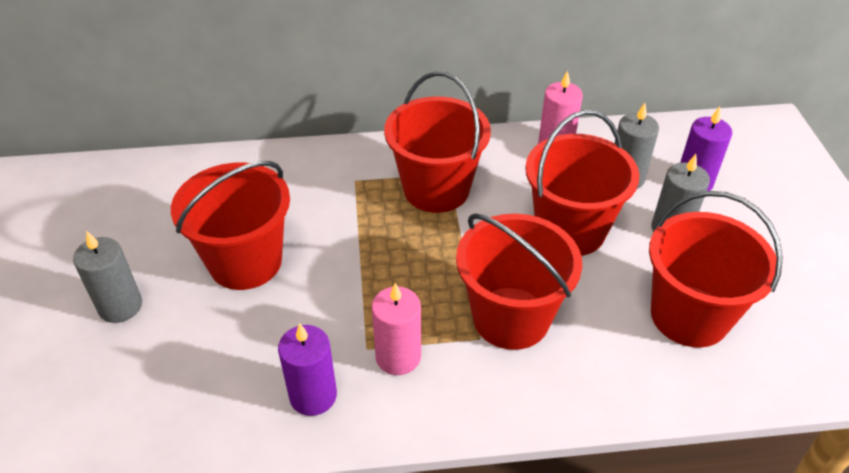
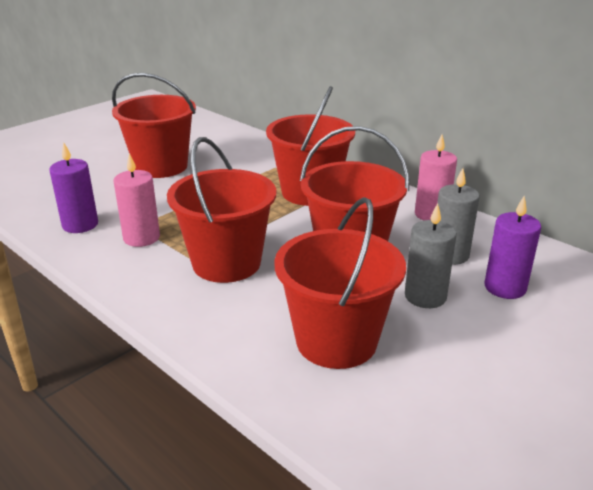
camera: 50 degrees right, 15 degrees down
(120, 306) = (88, 152): grey candle -> none

